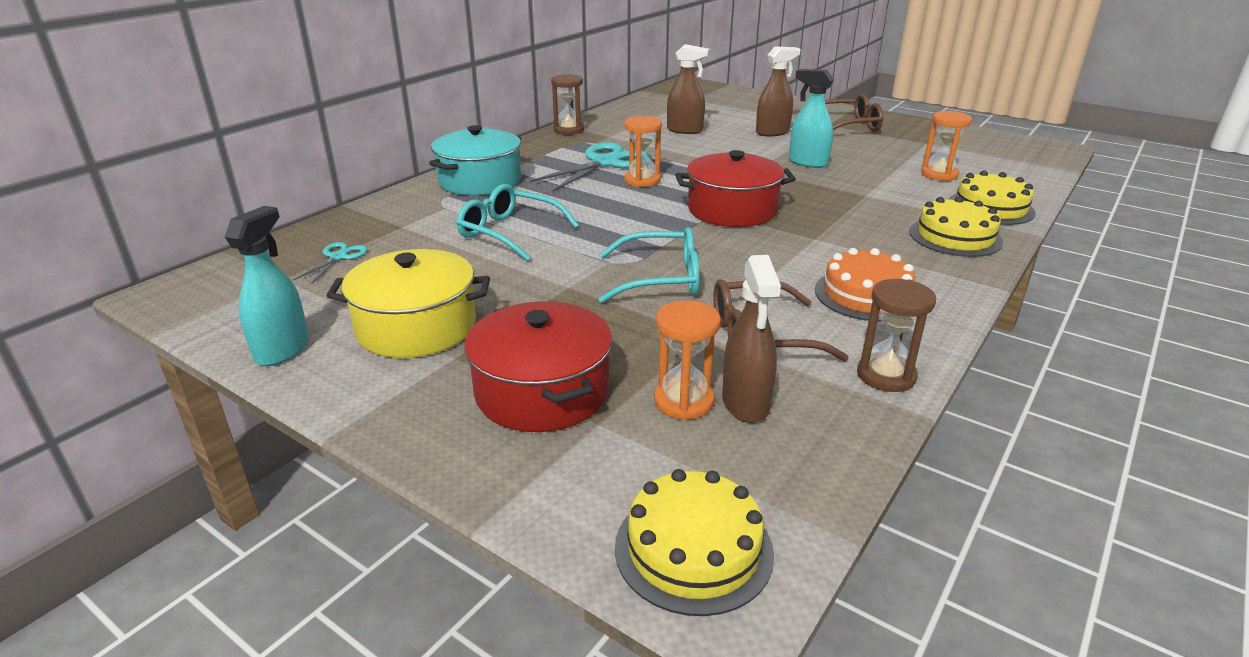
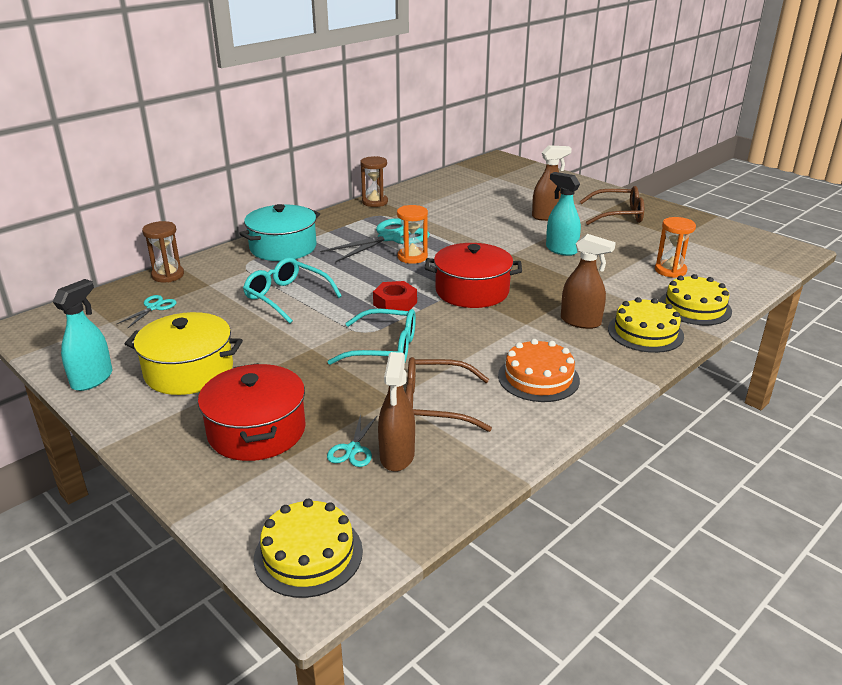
camera: 10 degrees right, 0 degrees up
(647, 229) = (395, 303): none -> red nut
(684, 401) = (353, 449): orange hourglass -> turquoise scissors
(685, 130) = (472, 209): brown spray bottle -> brown spray bottle (581, 321)
(886, 375) = (514, 446): brown hourglass -> brown hourglass (168, 275)

